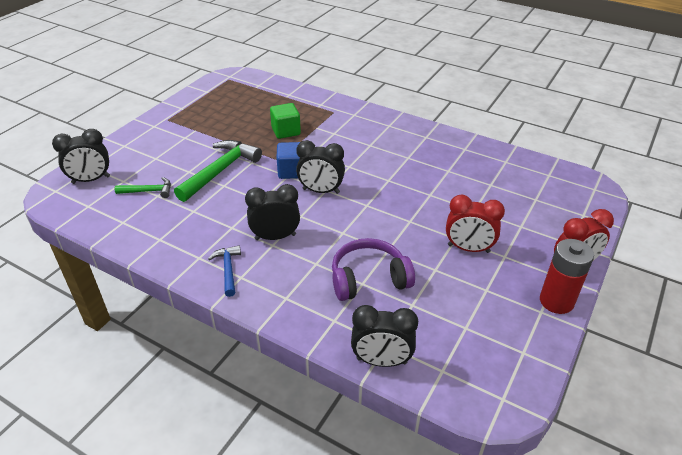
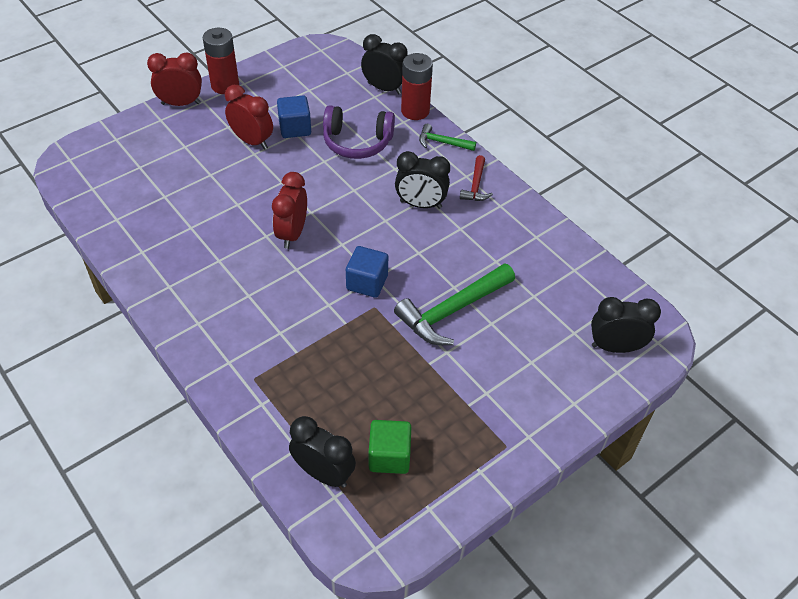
camera: 160 degrees left, 10 degrees up
(148, 191) = (544, 305): green hammer -> green hammer (442, 142)
(228, 270) = (475, 185): blue hammer -> red hammer
(286, 131) = (342, 358): green cube -> green cube (389, 456)
(321, 191) = (348, 244): black clock -> black clock (323, 473)
(327, 339) = (415, 111): none -> red battery
(369, 186) = (292, 234): none -> red clock
(441, 274) = (295, 128): none -> blue cube

